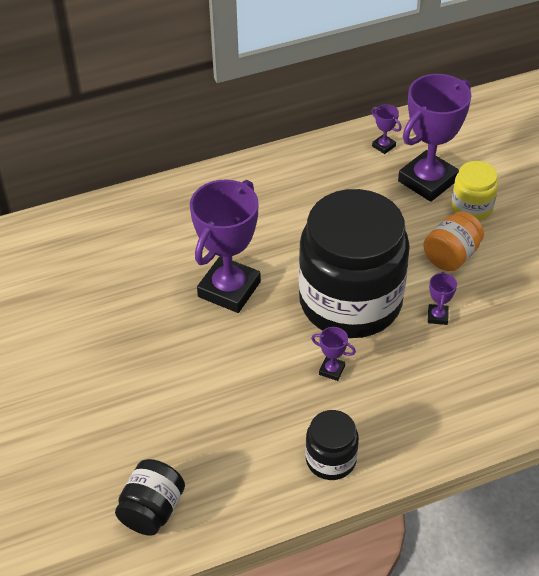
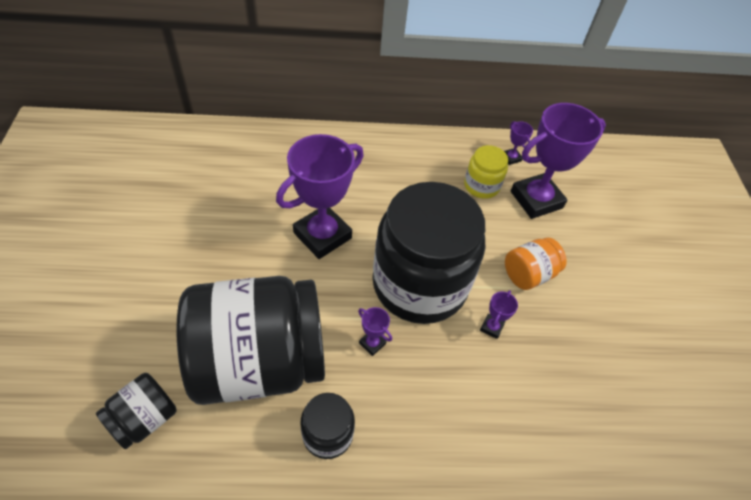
camera: 15 degrees right, 5 degrees up
(232, 423) = (259, 361): none -> black jar
(471, 207) = (565, 236): yellow jar -> yellow jar (481, 186)

